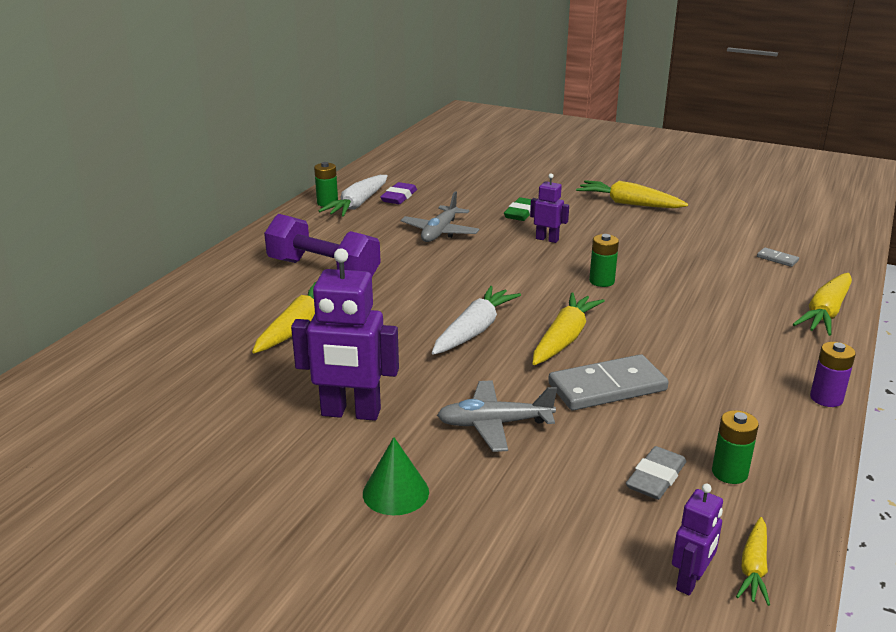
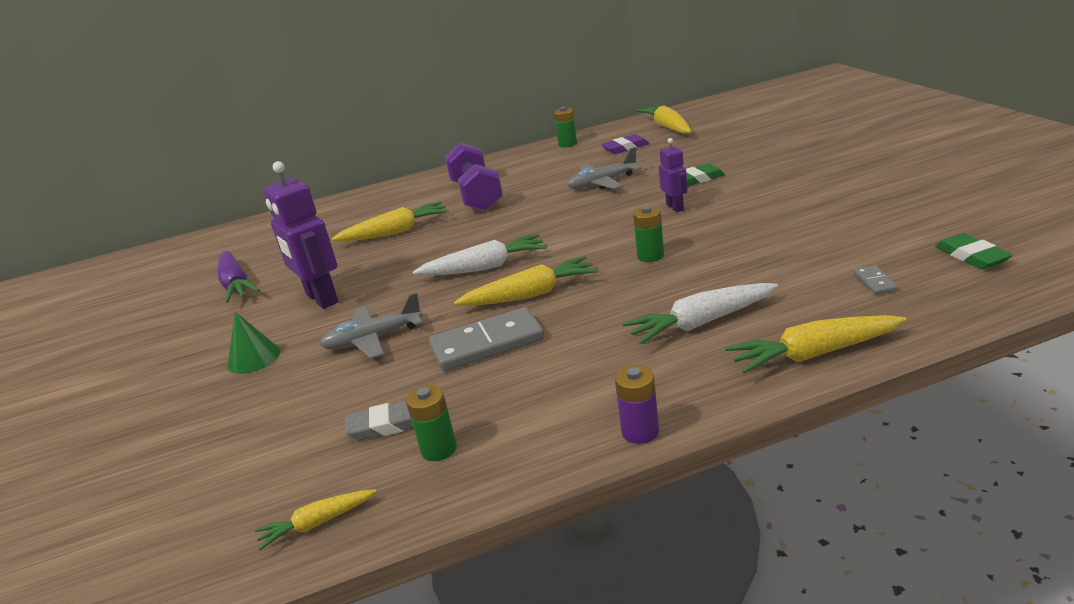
camera: 50 degrees right, 0 degrees up
(191, 440) = (236, 284): none -> purple carrot
(358, 204) = (586, 149): white carrot -> white carrot (701, 323)
(494, 424) = (373, 339): grey plane -> grey plane turned 60 degrees counterclockwise
(607, 387) = (487, 344): grey domino -> grey domino turned 45 degrees counterclockwise
(629, 204) = (818, 189): yellow carrot -> yellow carrot (667, 127)
(690, 581) = (270, 505): purple robot -> none
(796, 229) = (971, 256): none -> green eraser

